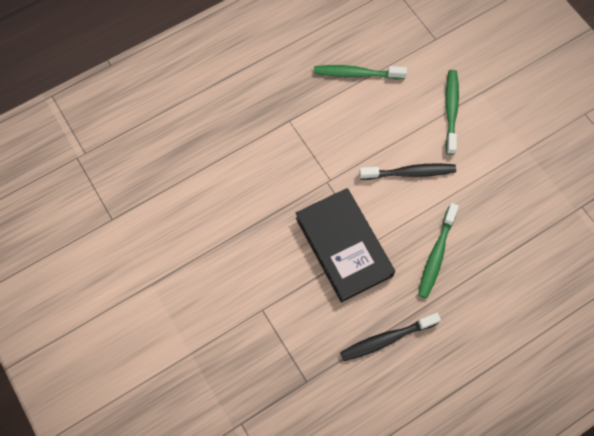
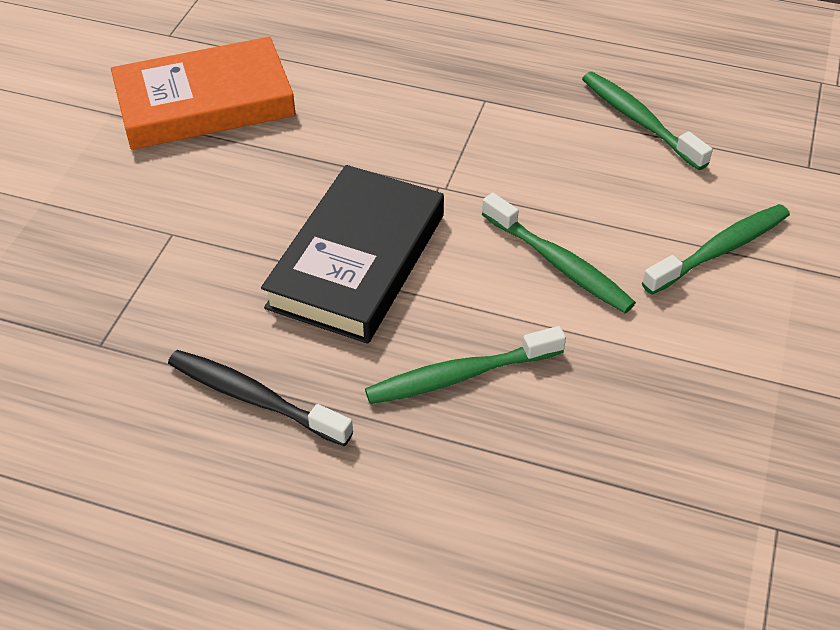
camera: 50 degrees right, 20 degrees down
(182, 237) = (205, 103): none -> orange book
(410, 173) = (559, 264): black toothbrush -> green toothbrush

